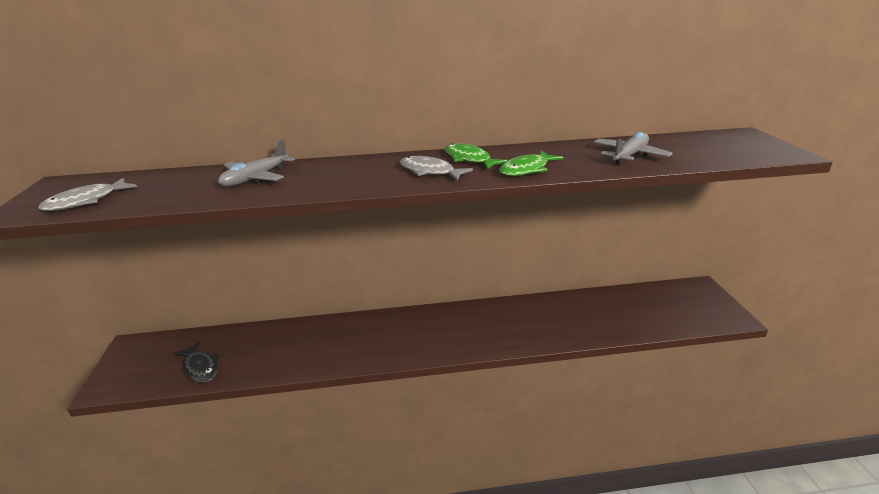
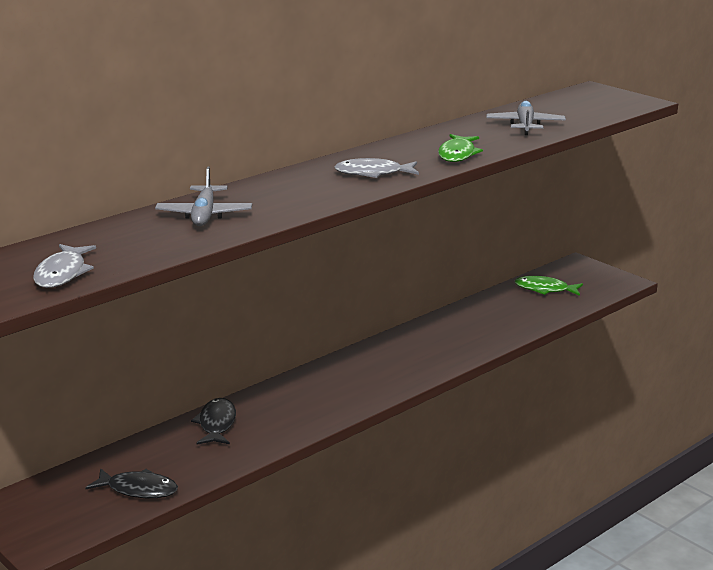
camera: 35 degrees left, 5 degrees down
(303, 334) = (216, 424): none -> black fish
(469, 159) = (389, 156): green fish -> green fish (544, 289)

